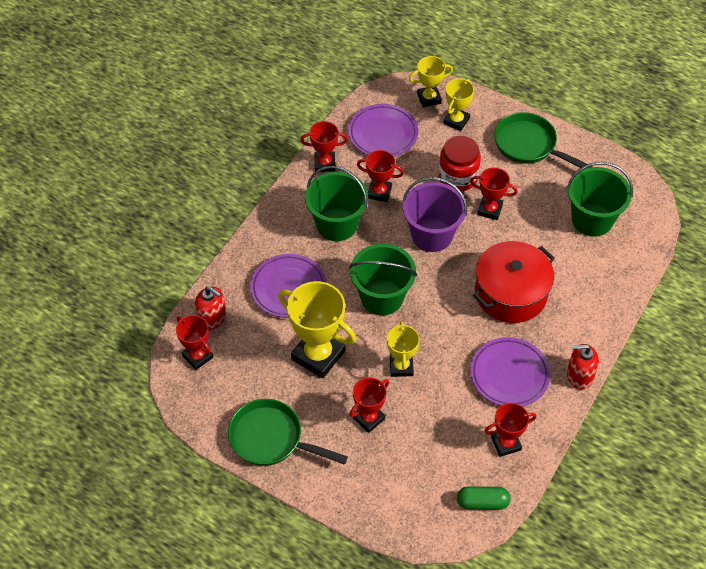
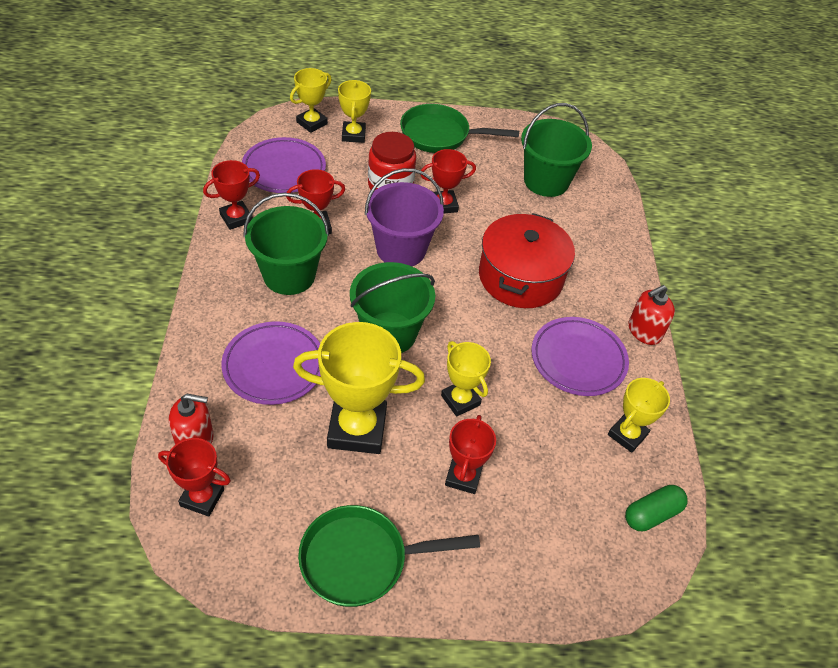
camera: 35 degrees left, 5 degrees down
(506, 443) = (627, 435): red trophy -> yellow trophy

